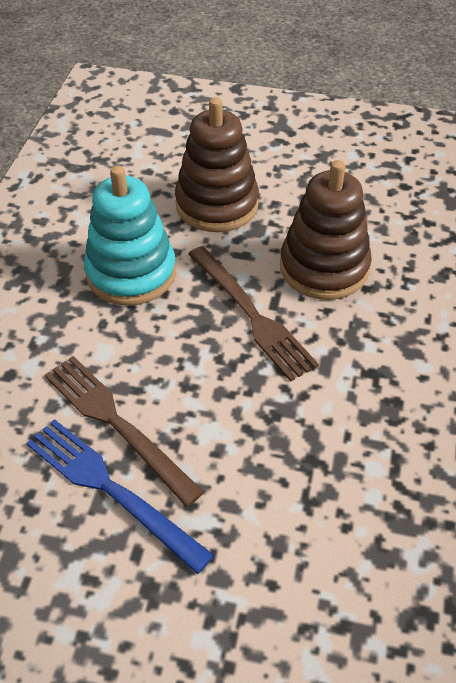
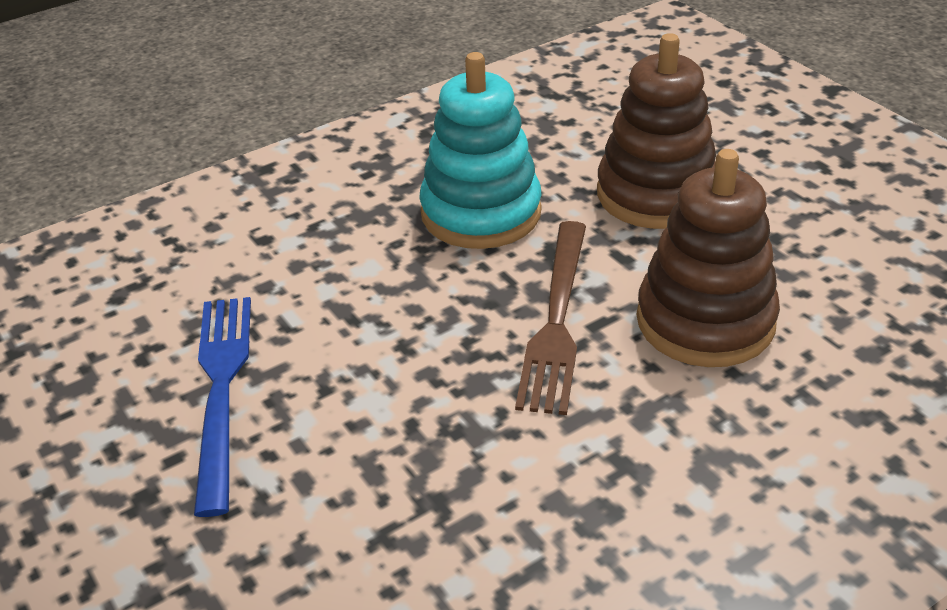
camera: 45 degrees right, 10 degrees down
(117, 424) = (298, 338): brown fork -> none

